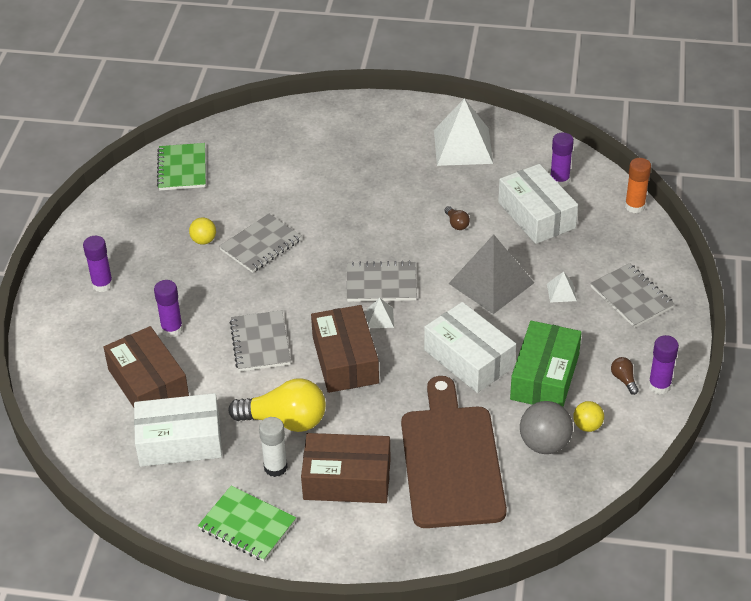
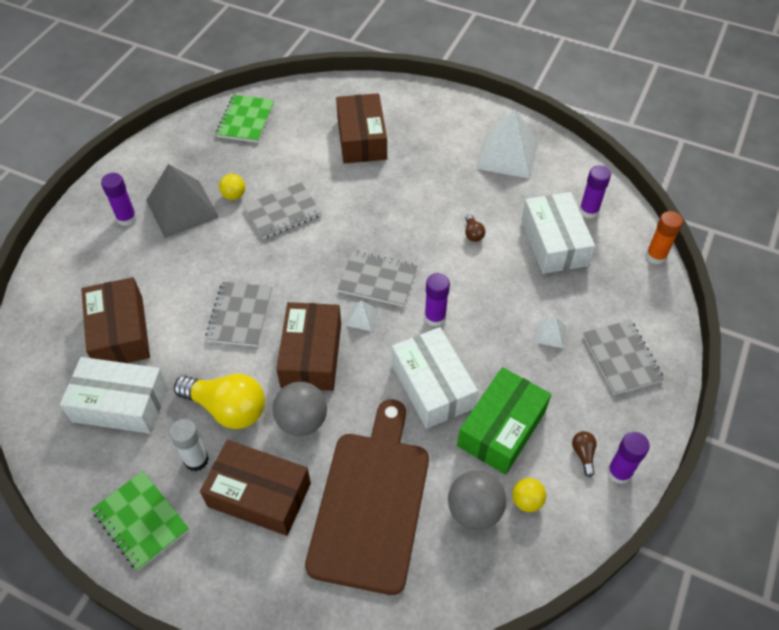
camera: 15 degrees right, 10 degrees up
(172, 329) = (166, 280): purple glue stick -> purple glue stick (435, 317)
(311, 161) = (361, 139): none -> brown box
(360, 414) = (302, 421): none -> grey ball
(491, 283) = (484, 306): grey pyramid -> grey pyramid (182, 208)

